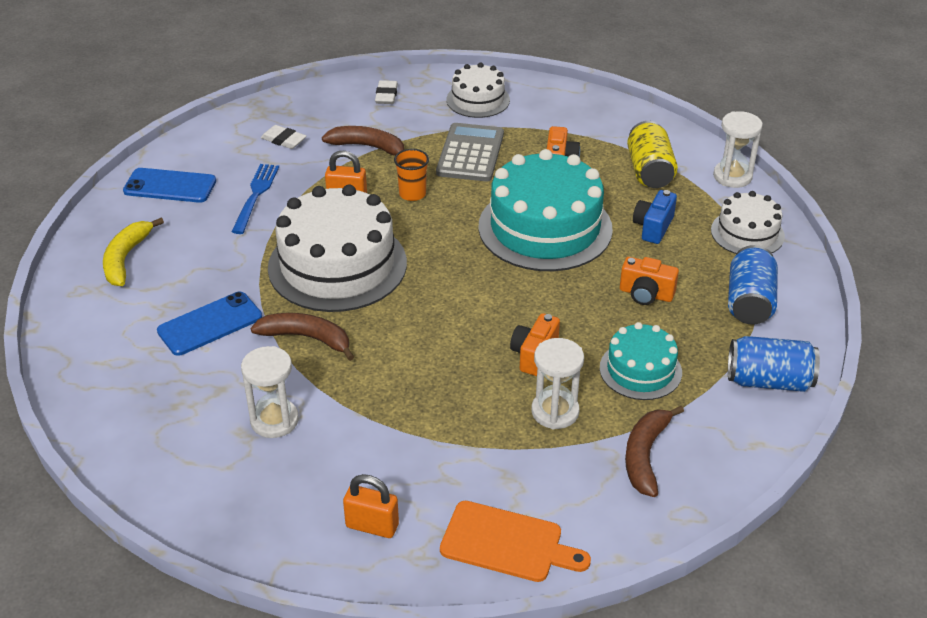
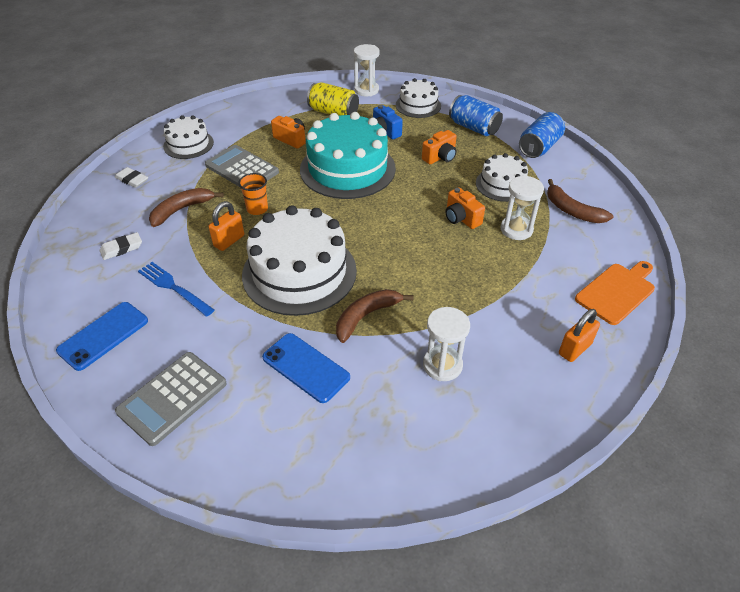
camera: 60 degrees left, 5 degrees up
(126, 259) = (172, 397): yellow banana -> grey calculator
(210, 324) = (305, 367): blue phone -> blue phone turned 45 degrees counterclockwise
(640, 370) = (502, 184): turquoise cake -> white cake

